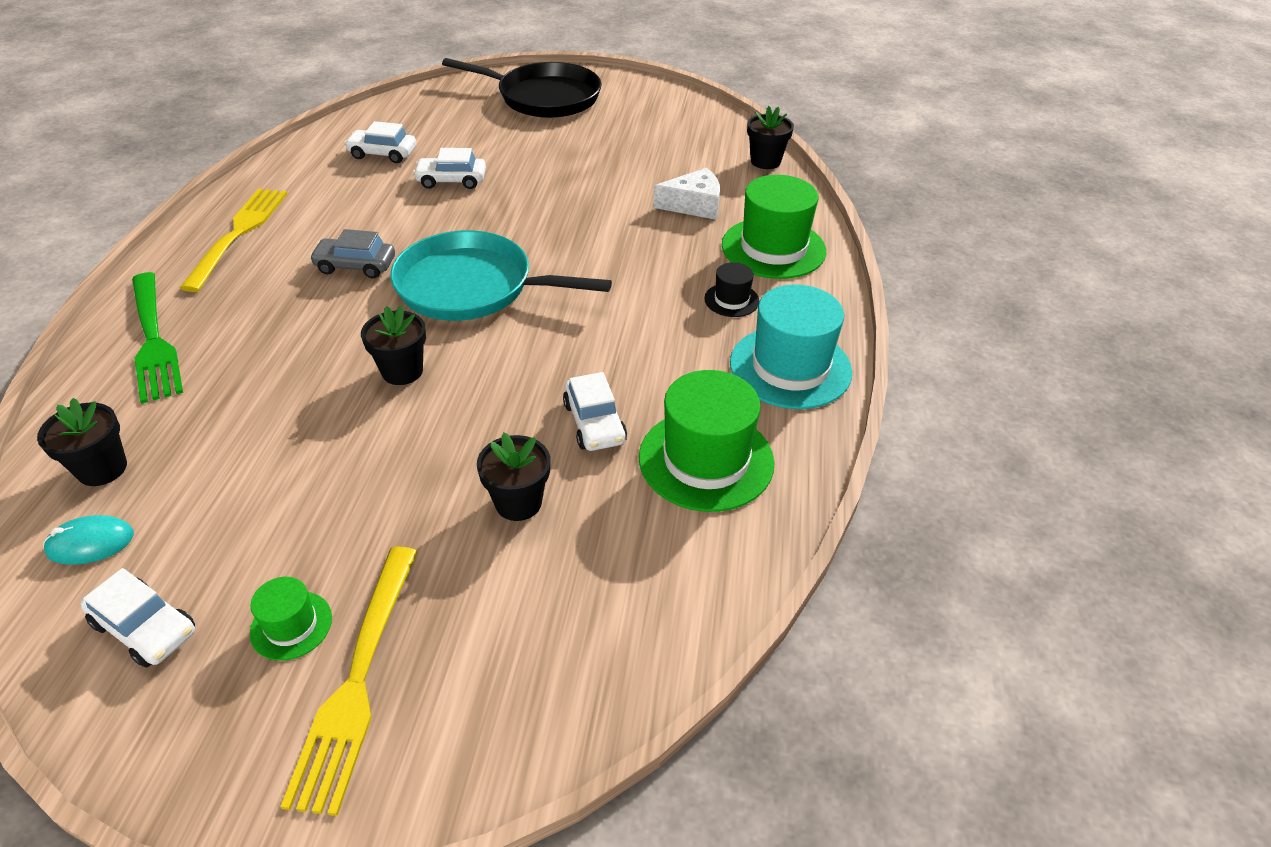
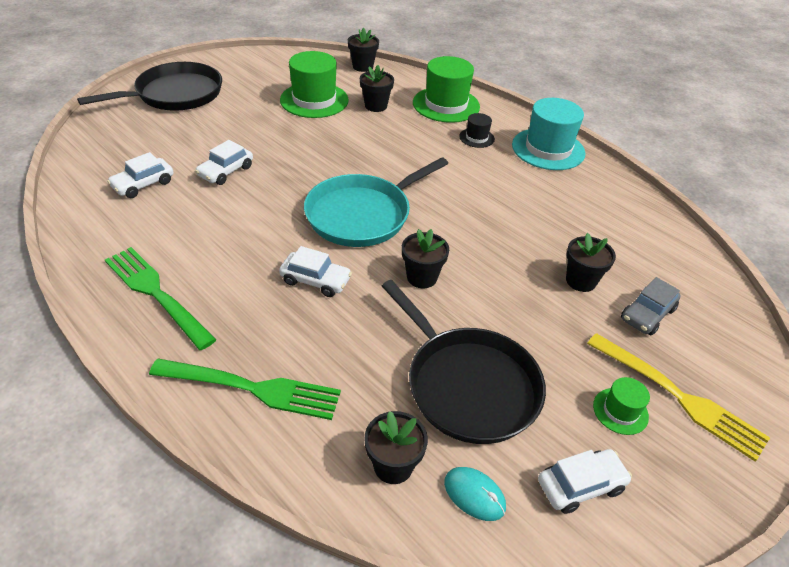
camera: 55 degrees left, 0 degrees up
(90, 543) = (474, 495): turquoise mouse -> turquoise mouse turned 75 degrees counterclockwise
(239, 233) = (156, 293): yellow fork -> green fork
(250, 476) = (468, 385): none -> black pan
(355, 266) = (278, 252): grey car -> grey car (647, 314)
(594, 423) = (537, 227): white car -> white car (315, 280)
(694, 205) = (376, 106): white cheese -> black flower pot
(706, 459) = (595, 206): green hat -> green hat (314, 100)

